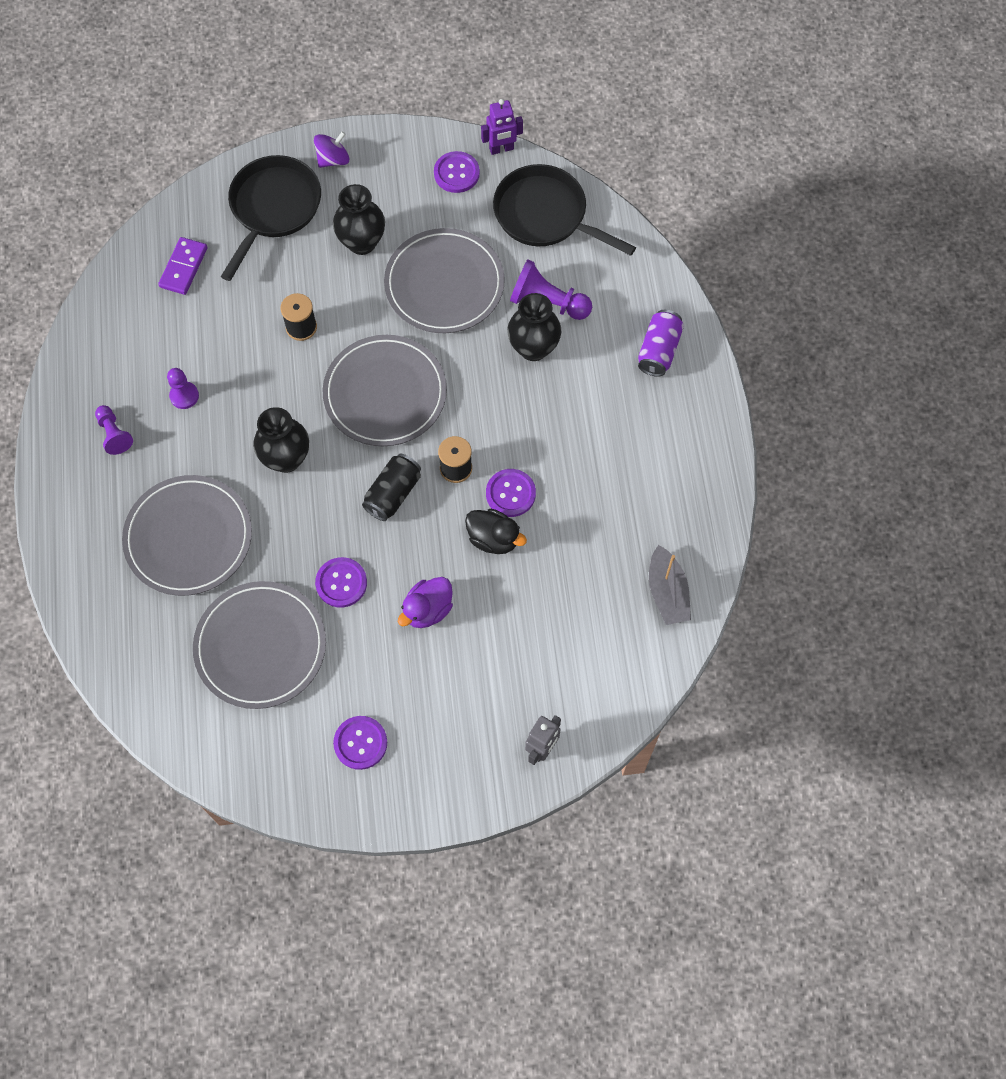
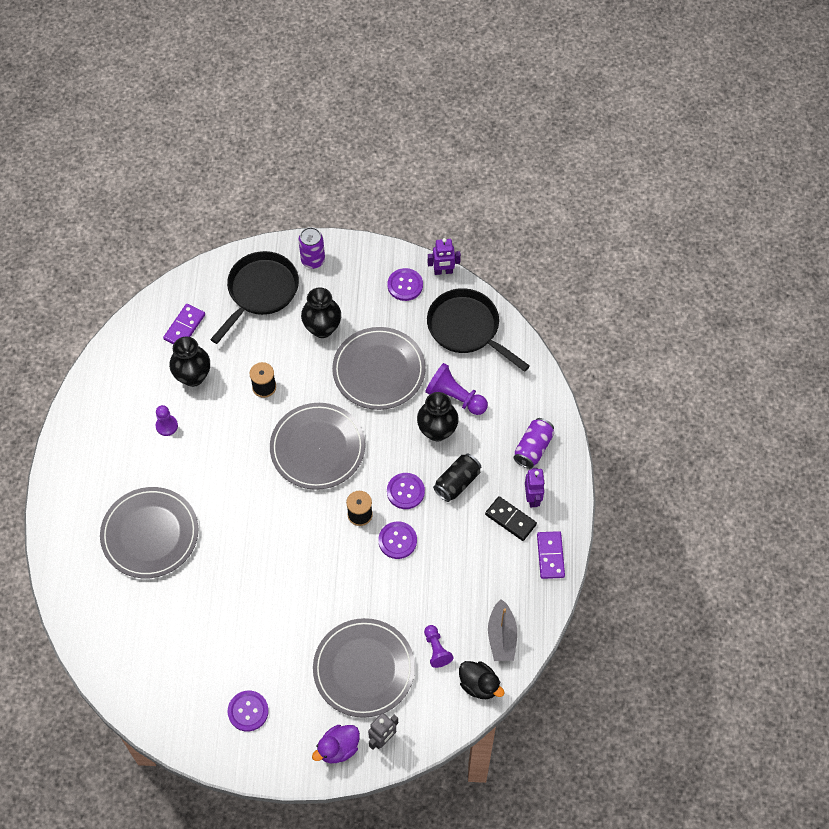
camera: 10 degrees right, 5 degrees down
(114, 434) = (109, 447): purple pawn -> purple pawn (436, 649)
(260, 646) = (188, 626): grey plate -> grey plate (364, 669)
(286, 458) = (234, 486): black vase -> black vase (193, 376)
(333, 159) = (313, 260): purple spinning top -> purple can
(341, 583) = (257, 588): purple button -> purple button (405, 491)
(393, 493) = (308, 526): black can -> black can (457, 482)
(427, 610) = (317, 619): purple duck -> purple duck (338, 748)
(493, 539) = (378, 573): black duck -> black duck (479, 685)
(648, 444) = (510, 519): none -> black domino
(671, 413) = (532, 498): none -> purple robot
(708, 481) = (550, 556): none -> purple domino

